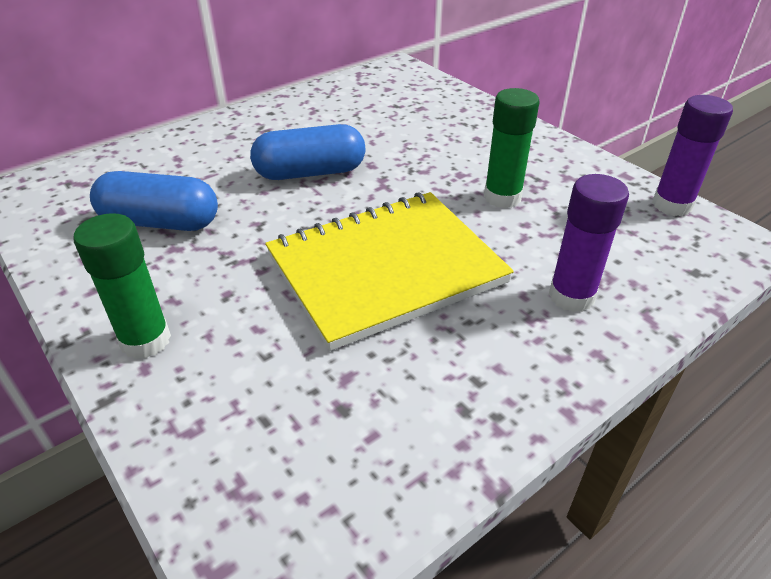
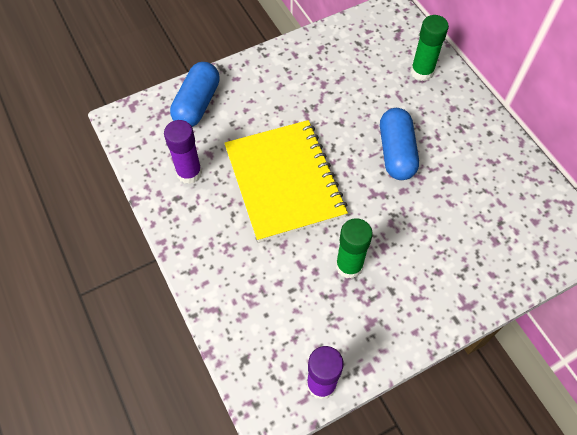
camera: 100 degrees right, 20 degrees up
(145, 340) = (253, 77): green glue stick -> green glue stick (422, 72)
(160, 222) = (349, 76): blue capsule -> blue capsule (197, 104)
(571, 296) = (239, 273): purple glue stick -> purple glue stick (189, 173)

